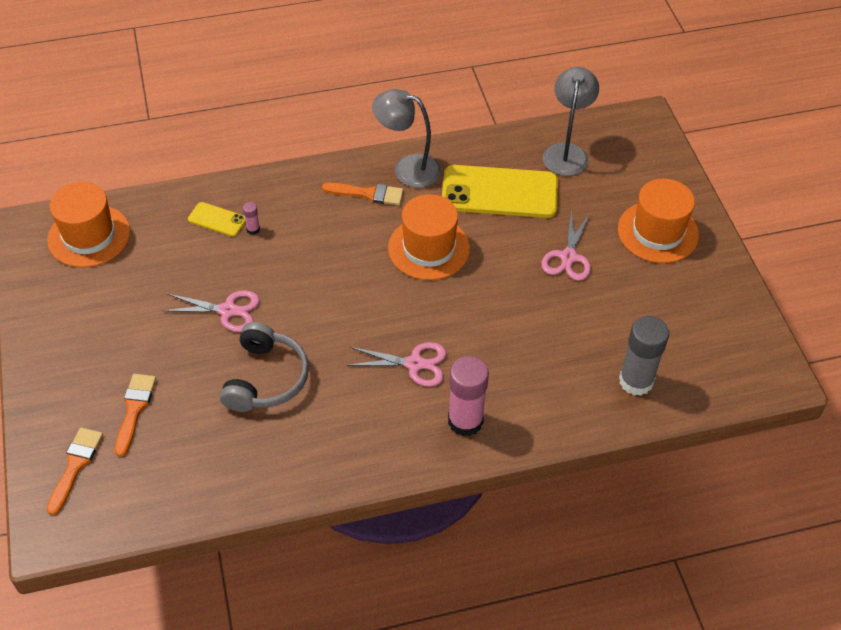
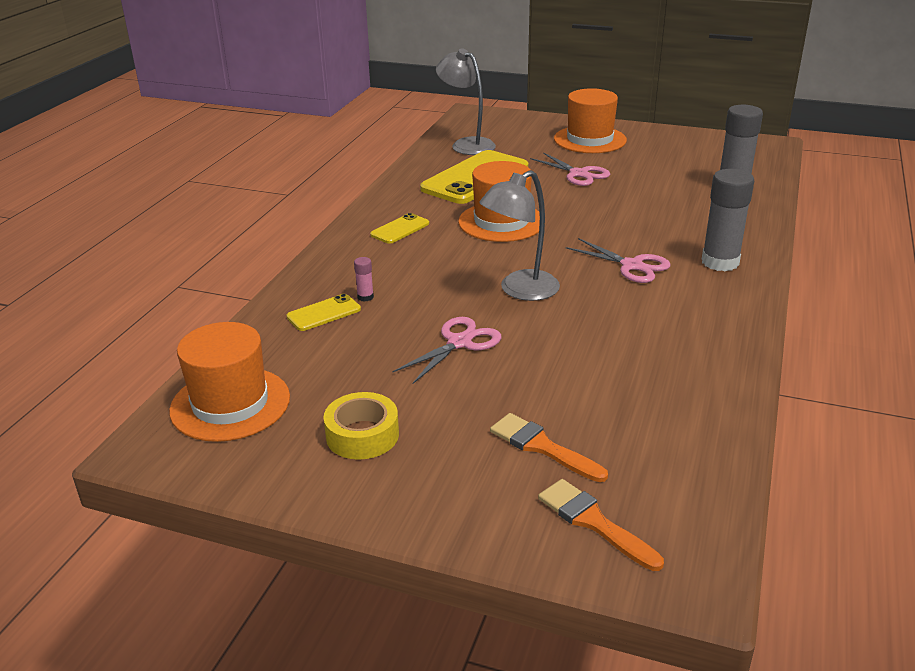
camera: 55 degrees left, 20 degrees down
(95, 315) = (362, 435): none -> yellow tape
(266, 378) = (577, 346): grey headphones -> none
(368, 194) = (400, 229): orange brush -> yellow phone
(407, 168) = (395, 204): grey lamp -> grey lamp (520, 290)
(414, 364) = (632, 266): pink scissors -> pink scissors turned 90 degrees clockwise
(465, 421) = (720, 262): pink glue stick -> grey glue stick

